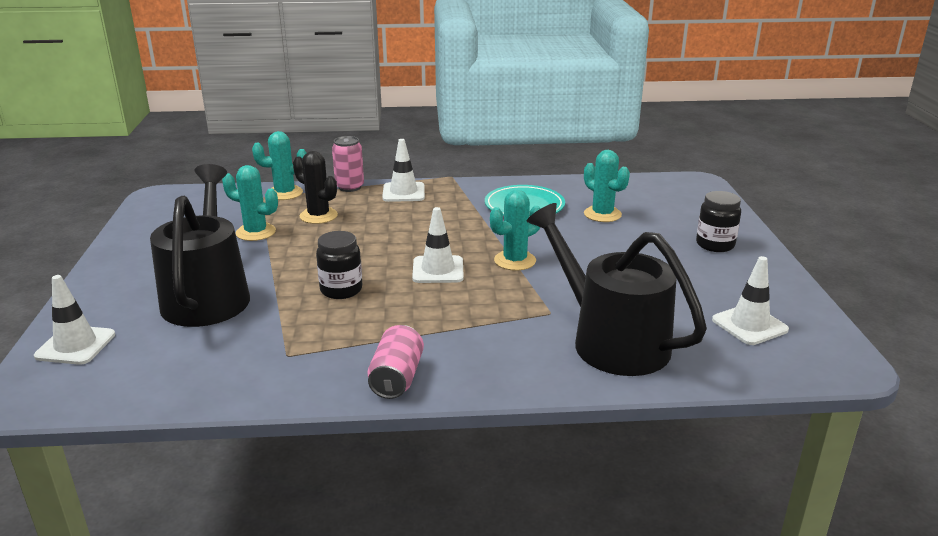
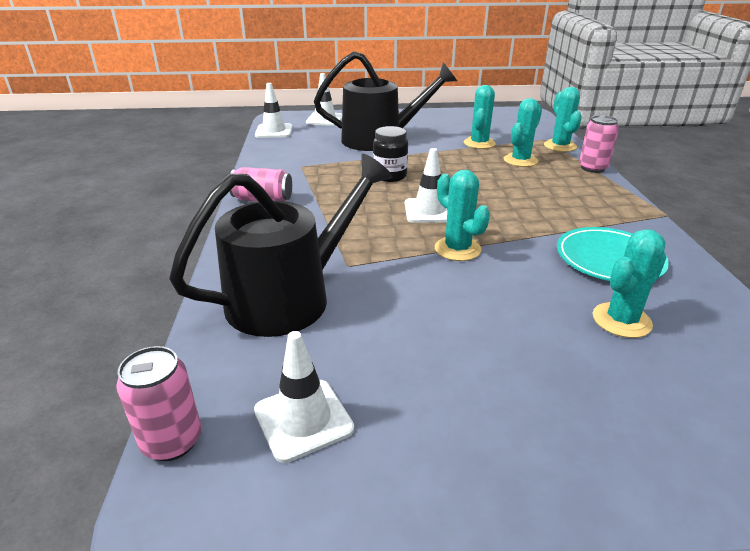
camera: 90 degrees right, 5 degrees up
(318, 216) = (520, 160): black cactus -> turquoise cactus
(403, 192) = (598, 191): white traffic cone -> white traffic cone (274, 131)
(715, 245) = (563, 434): black jar -> none
(798, 375) = (172, 441): none -> pink can

